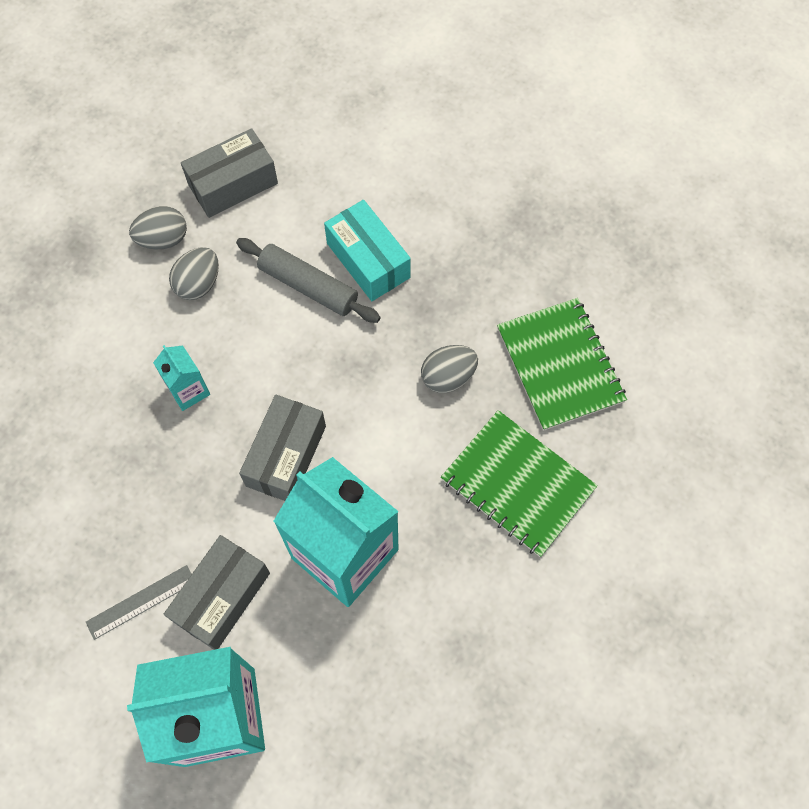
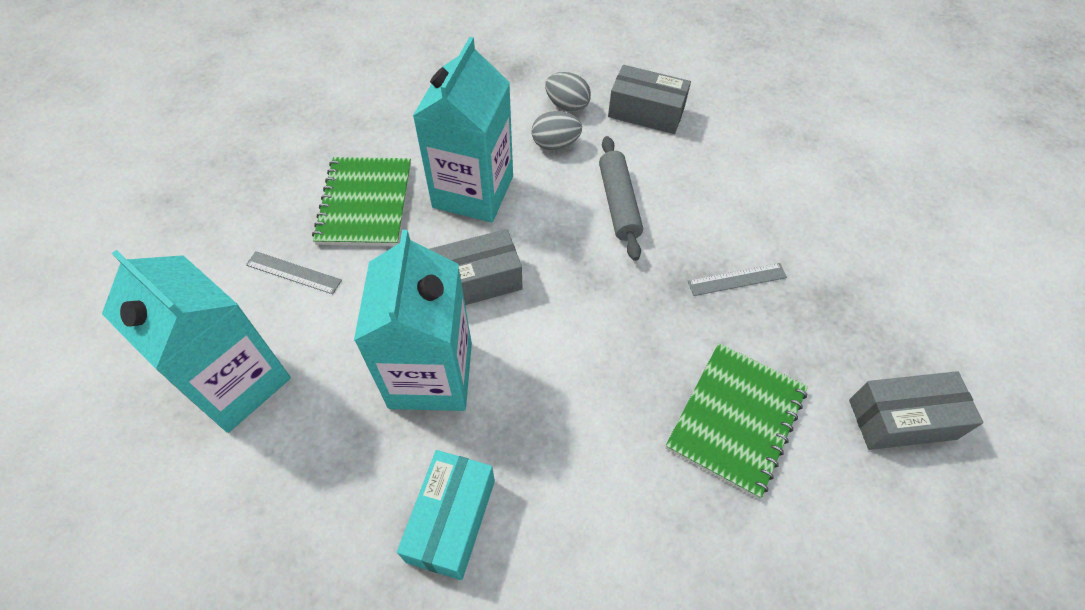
camera: 50 degrees right, 10 degrees down
(188, 390) = (473, 192): turquoise carton -> turquoise carton, size x2.25
(222, 597) = (333, 318): grey box -> grey box (902, 419)
(368, 260) = (677, 224): turquoise box -> turquoise box (451, 520)
(448, 377) = (641, 342): grey egg -> none
(454, 264) = (737, 279): none -> grey ruler
(517, 484) = (599, 463): green notebook -> green notebook (365, 203)

